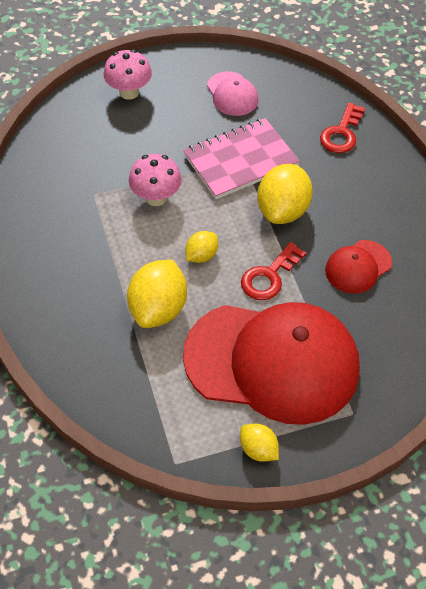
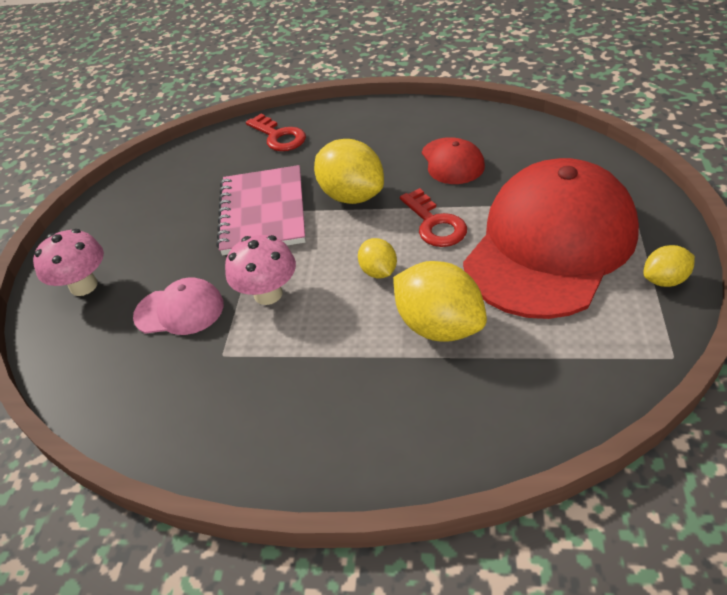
camera: 60 degrees left, 10 degrees down
(232, 94) = (164, 200): pink cap -> pink cap (179, 310)

